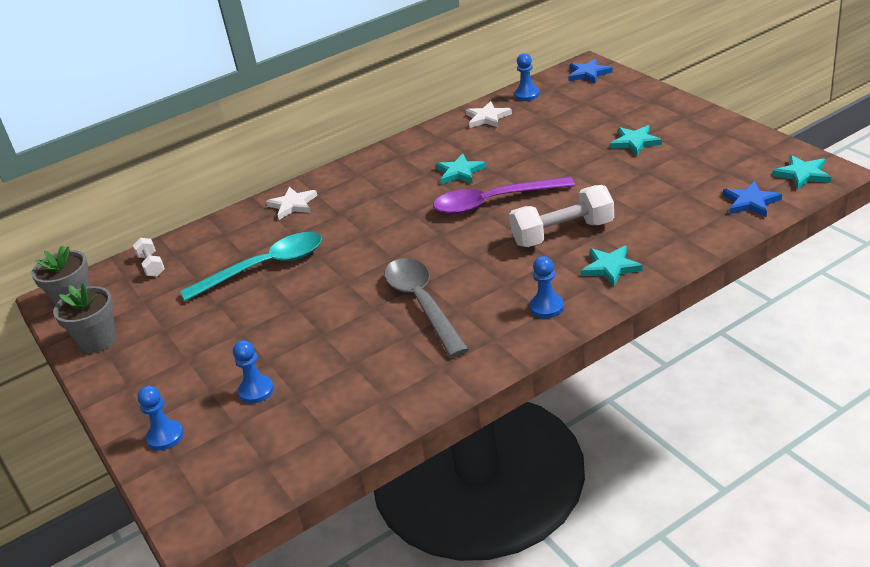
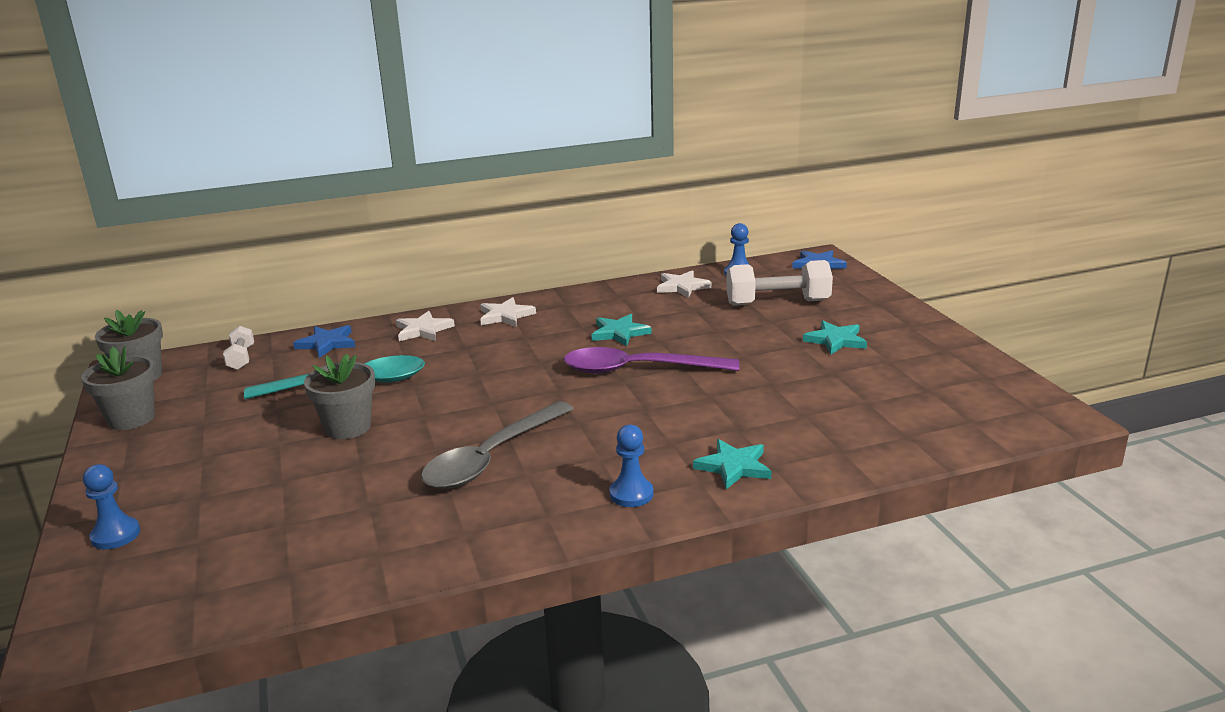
camera: 10 degrees right, 10 degrees down
(256, 391) = (247, 509): blue pawn -> none
(289, 305) = (348, 427): none -> grey flower pot
(355, 176) = (505, 316): none -> white star
(422, 303) = (491, 458): grey spoon -> grey spoon turned 135 degrees counterclockwise
(563, 233) = (697, 418): white dumbbell -> white dumbbell (777, 303)
(750, 202) = (946, 430): blue star -> blue star (327, 343)
(802, 174) = (1027, 413): turquoise star -> none

